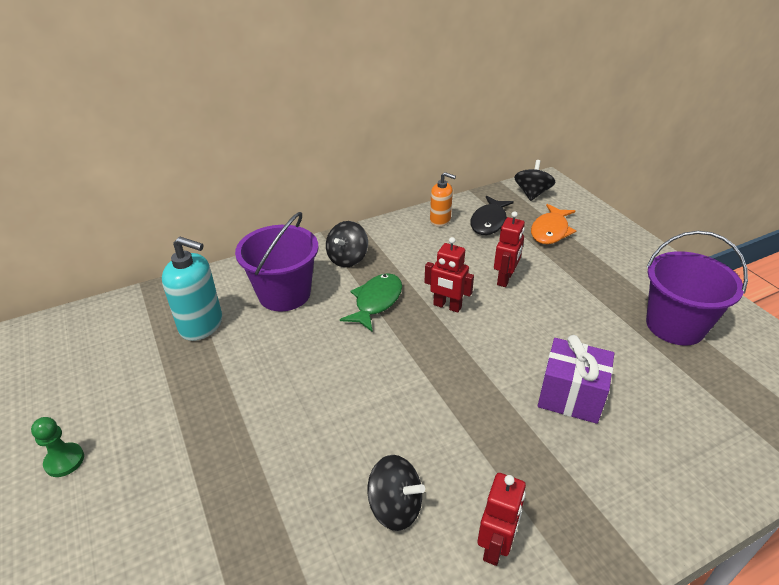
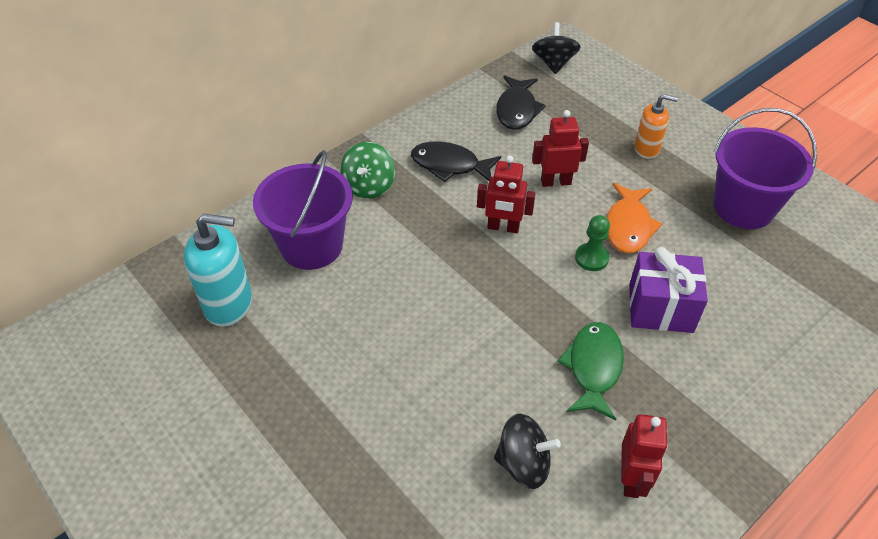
camera: 15 degrees left, 10 degrees up
(64, 461) = (144, 498): green pawn -> green pawn (591, 258)
(347, 258) = (369, 186): black spinning top -> green spinning top
(376, 302) = (422, 236): green fish -> green fish (593, 368)
(419, 253) = (450, 165): none -> black fish
(440, 220) = (459, 116): orange soap dispenser -> orange soap dispenser (647, 149)
(505, 279) = (555, 182): red robot -> red robot turned 105 degrees counterclockwise
(550, 231) = (587, 111): orange fish -> orange fish (628, 226)

